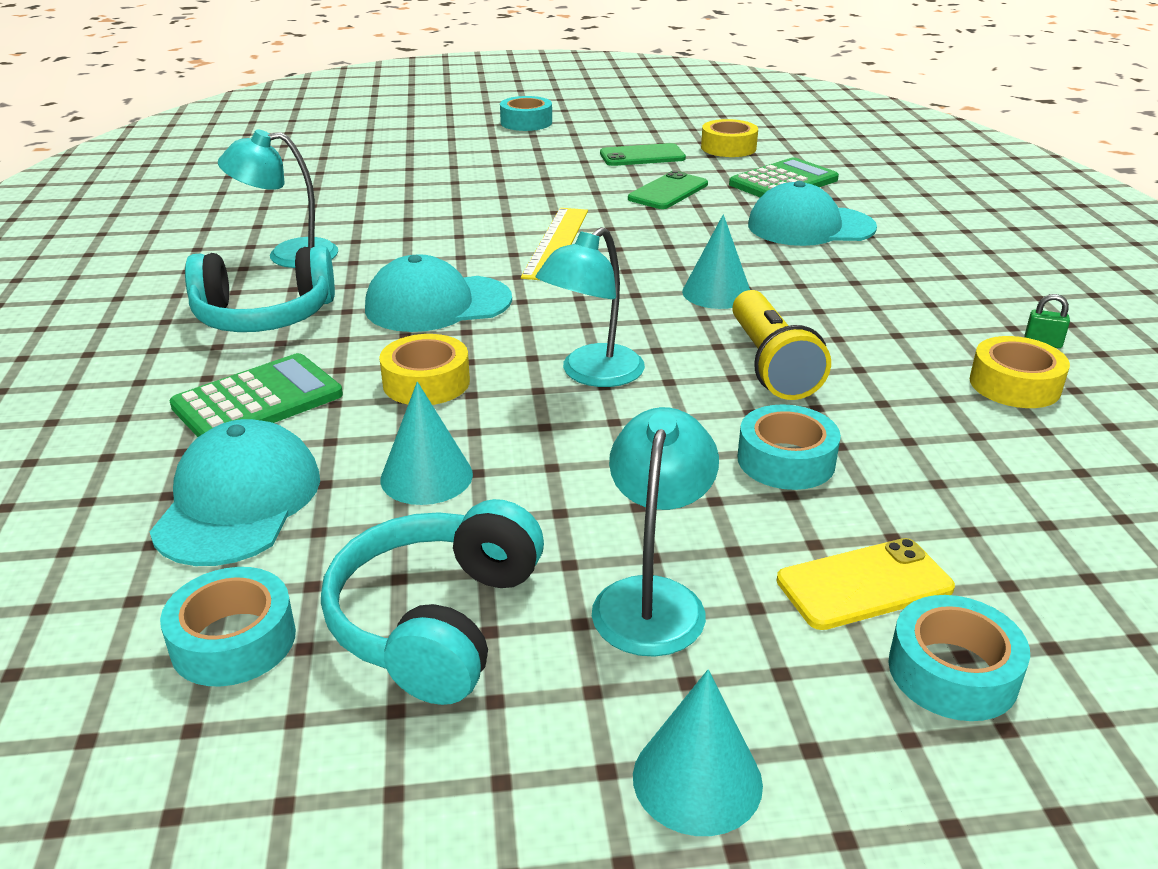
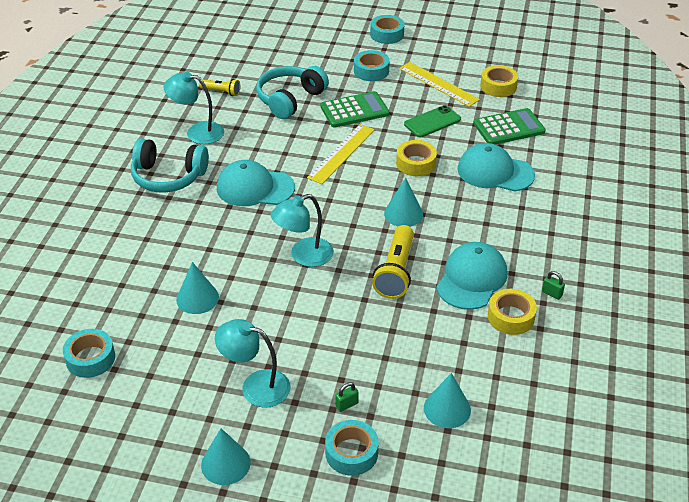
camera: 20 degrees right, 10 degrees up
(238, 501) = (116, 291): turquoise cap -> turquoise cap (471, 279)
(257, 401) = (144, 234): green calculator -> green calculator (354, 110)
(304, 206) = (221, 92): none -> yellow flashlight
(426, 382) = (224, 241): yellow tape -> yellow tape (416, 163)
(437, 621) = (167, 372): turquoise headphones -> turquoise headphones (290, 99)
(642, 156) = (438, 84): green phone -> yellow ruler
(652, 598) = (256, 386): turquoise lamp -> turquoise lamp turned 105 degrees counterclockwise
(786, 460) = (360, 332): turquoise tape -> turquoise tape (371, 71)
(864, 584) = (346, 405): yellow phone -> green padlock
(1053, 542) = (447, 409): none -> turquoise cone

